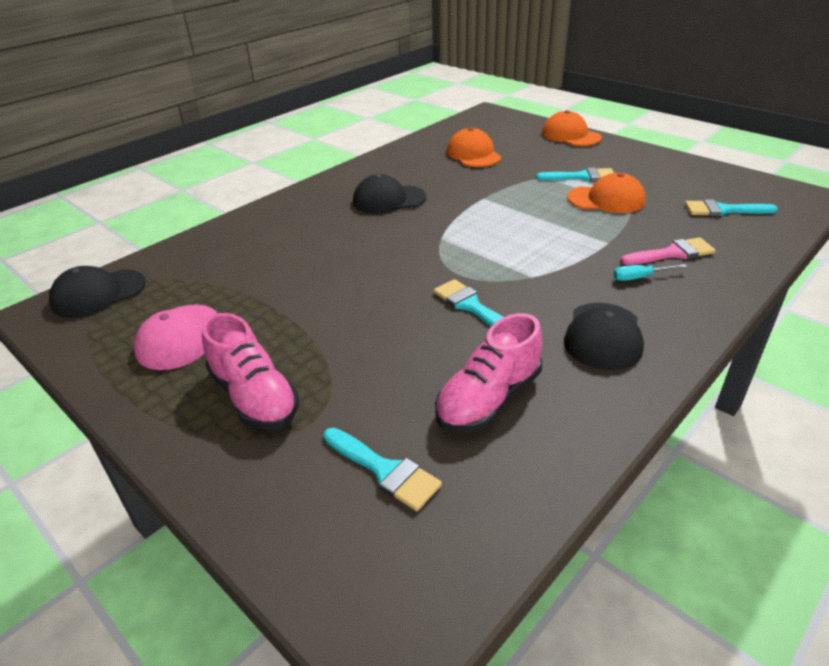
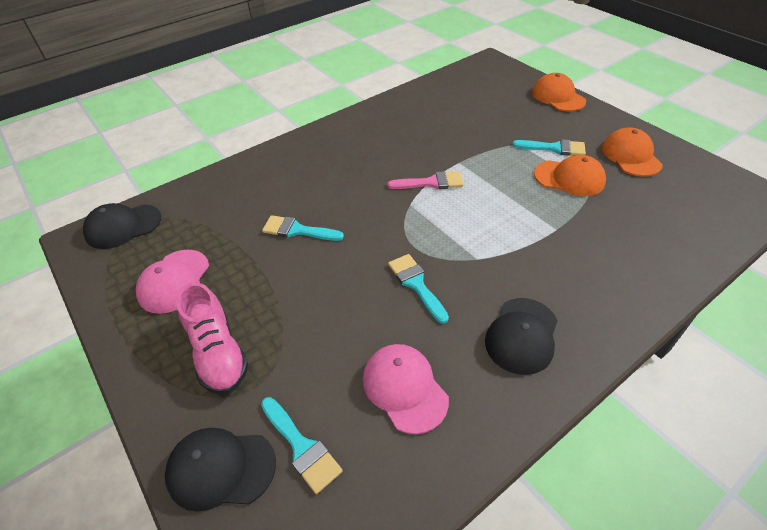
camera: 10 degrees right, 10 degrees up
(389, 199) = (376, 154): black cap -> black cap (221, 468)
(473, 154) = (463, 110): orange cap -> orange cap (631, 156)
(489, 399) = (404, 388): pink shoe -> pink cap
(640, 277) = (574, 274): turquoise screwdriver -> none
(672, 253) = (612, 250): pink brush -> pink brush (431, 182)
(723, 210) = (676, 204): turquoise brush -> turquoise brush (297, 230)

